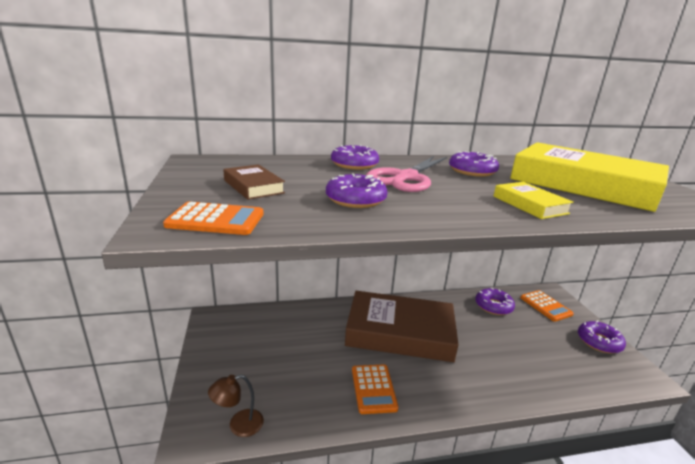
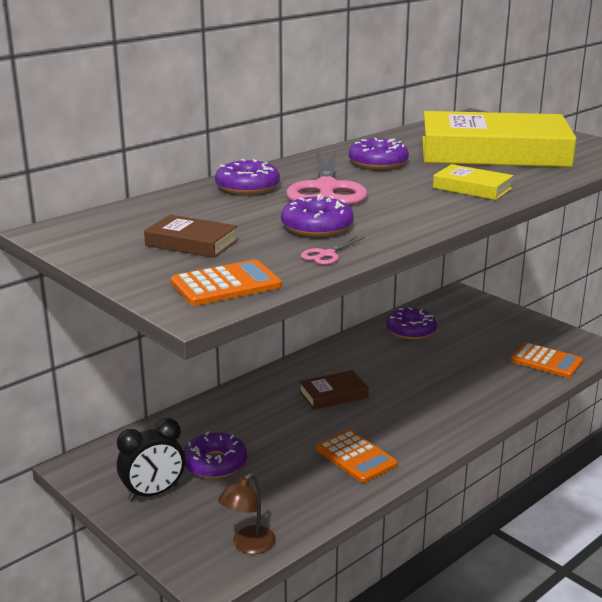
camera: 30 degrees left, 0 degrees up
(229, 354) = (153, 493): none -> black clock
(327, 221) = (327, 255): none -> pink scissors
(400, 332) = (333, 394): brown book -> brown book, size x0.43
(545, 306) = (463, 311): orange calculator -> orange calculator (546, 361)
(599, 342) = (536, 330): purple donut -> purple donut (215, 463)

